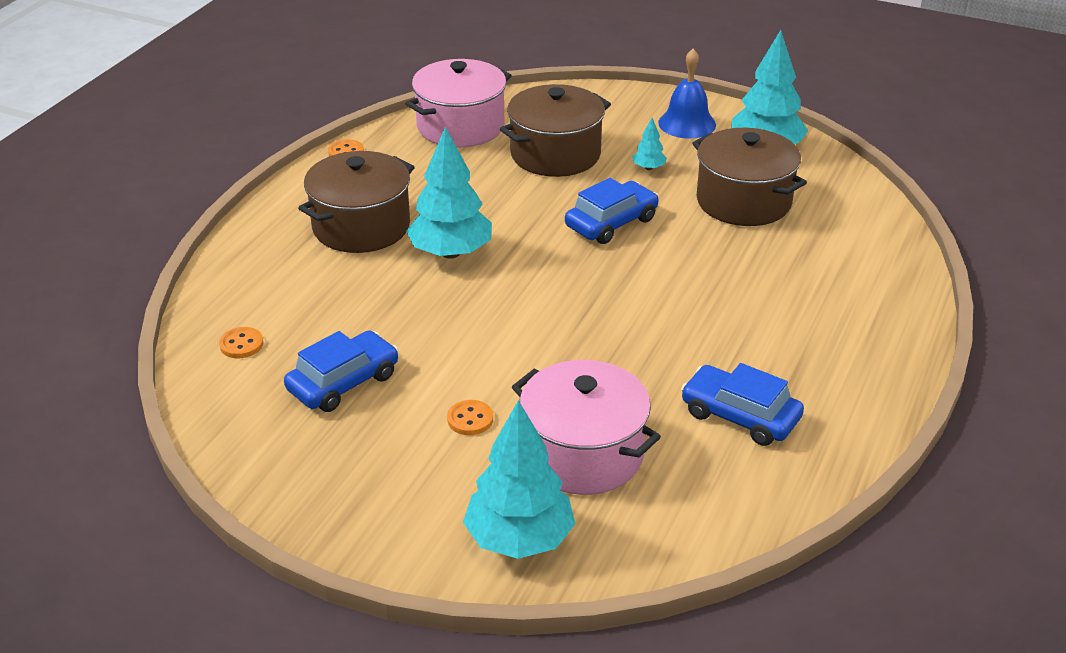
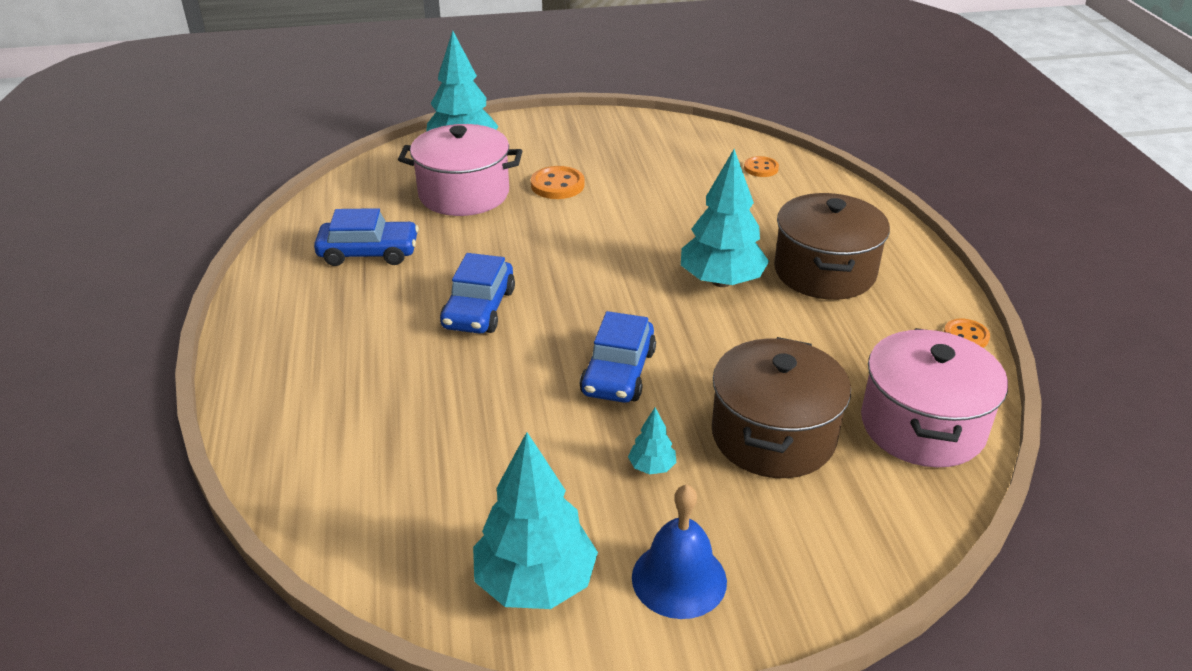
camera: 145 degrees right, 0 degrees up
(343, 382) = (664, 174): blue car -> blue car (479, 309)
(470, 419) = (557, 185): orange button -> orange button, size x1.53
(743, 201) = (502, 467): brown pot -> none

